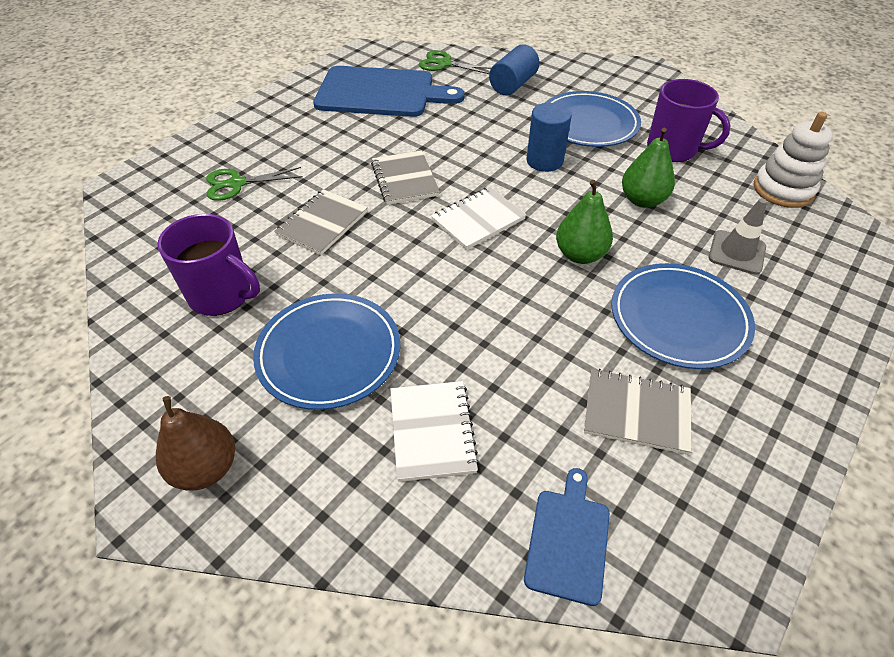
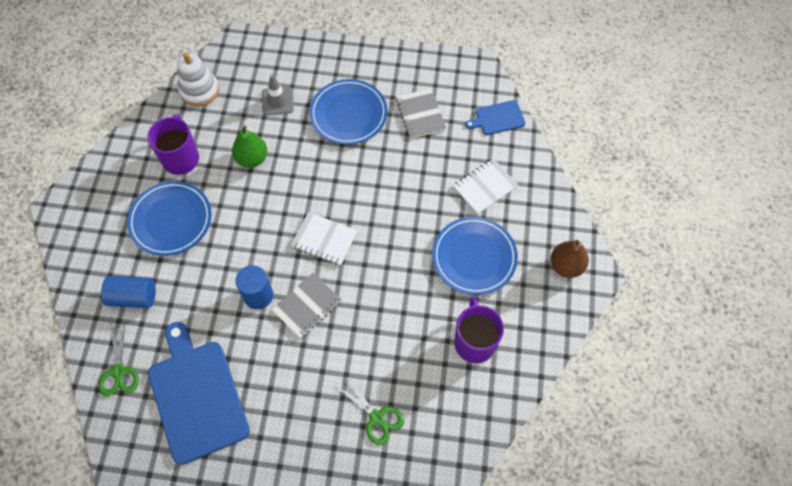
camera: 120 degrees left, 15 degrees up
(322, 224) = (382, 328): grey notebook -> none
(544, 161) = (236, 229): blue cylinder -> blue cylinder (258, 295)
(580, 255) = (325, 173): green pear -> none

